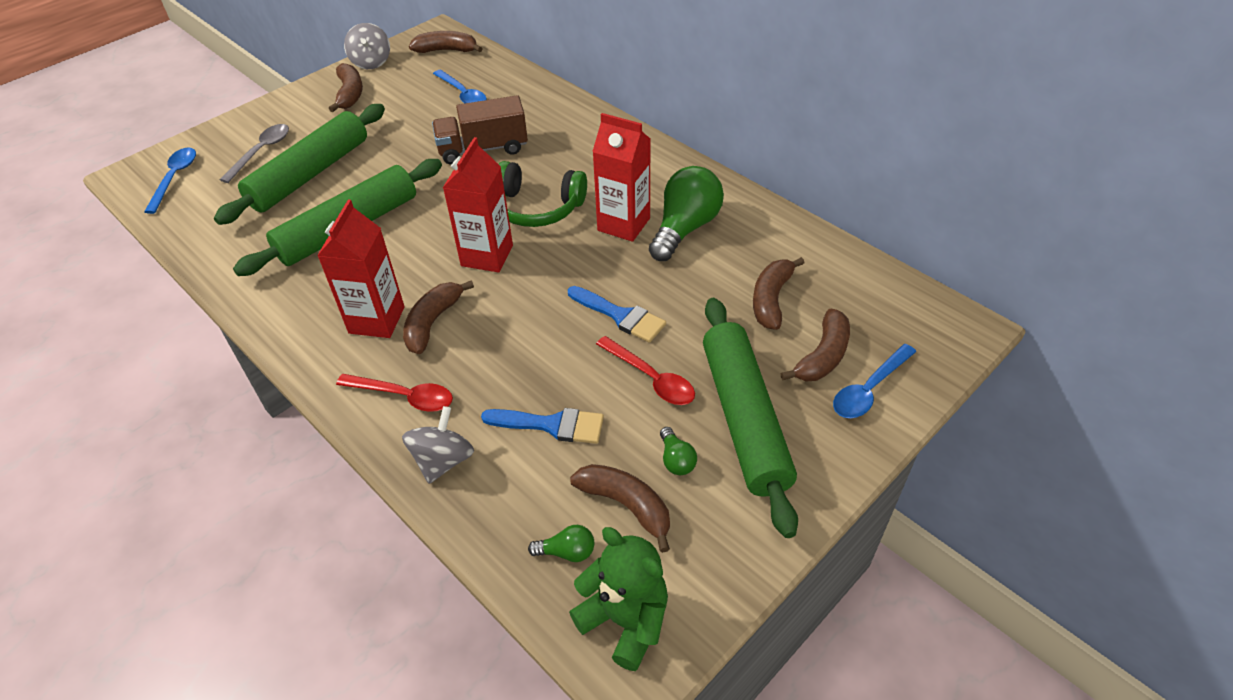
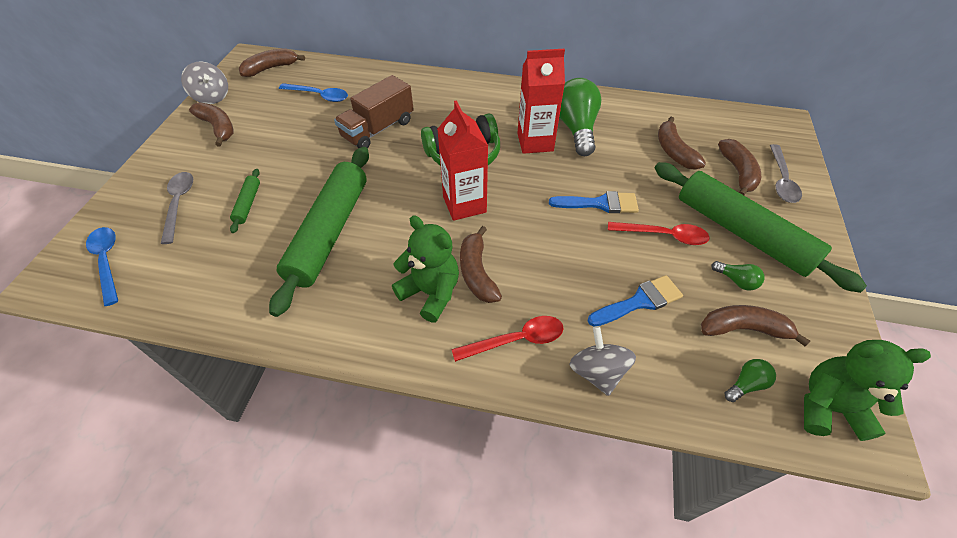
camera: 35 degrees left, 5 degrees up
(310, 174) = (248, 204): green rolling pin -> green rolling pin, size x0.42
(377, 320) = (431, 293): red carton -> green teddy bear
(869, 389) = (781, 180): blue spoon -> grey spoon

